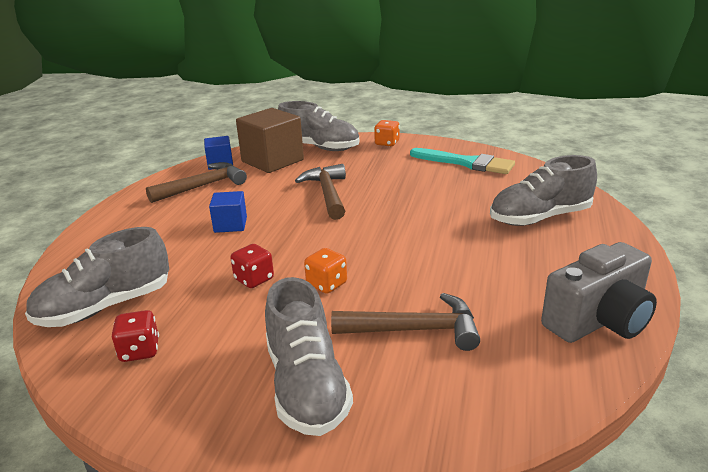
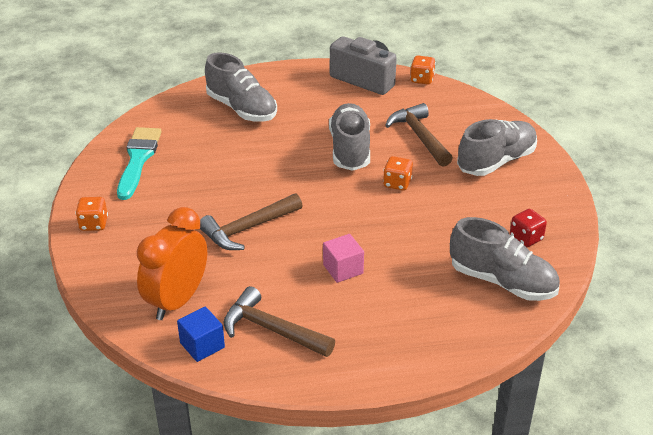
camera: 115 degrees left, 10 degrees up
(230, 225) = (343, 269): blue cube -> pink cube
(254, 279) = (415, 220): red dice -> none
(272, 161) = (177, 301): brown cube -> orange clock
(319, 148) = (122, 275): grey shoe -> grey shoe (350, 149)
(588, 383) = (422, 79): none -> orange dice

